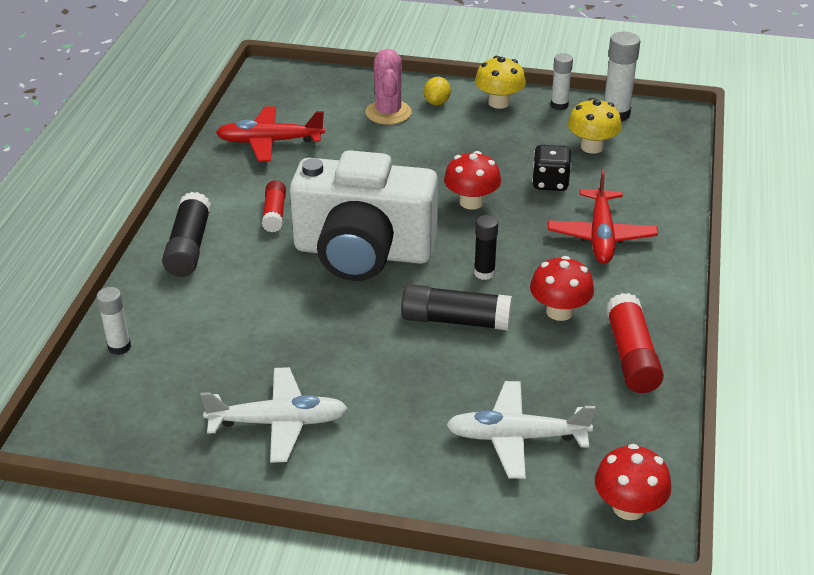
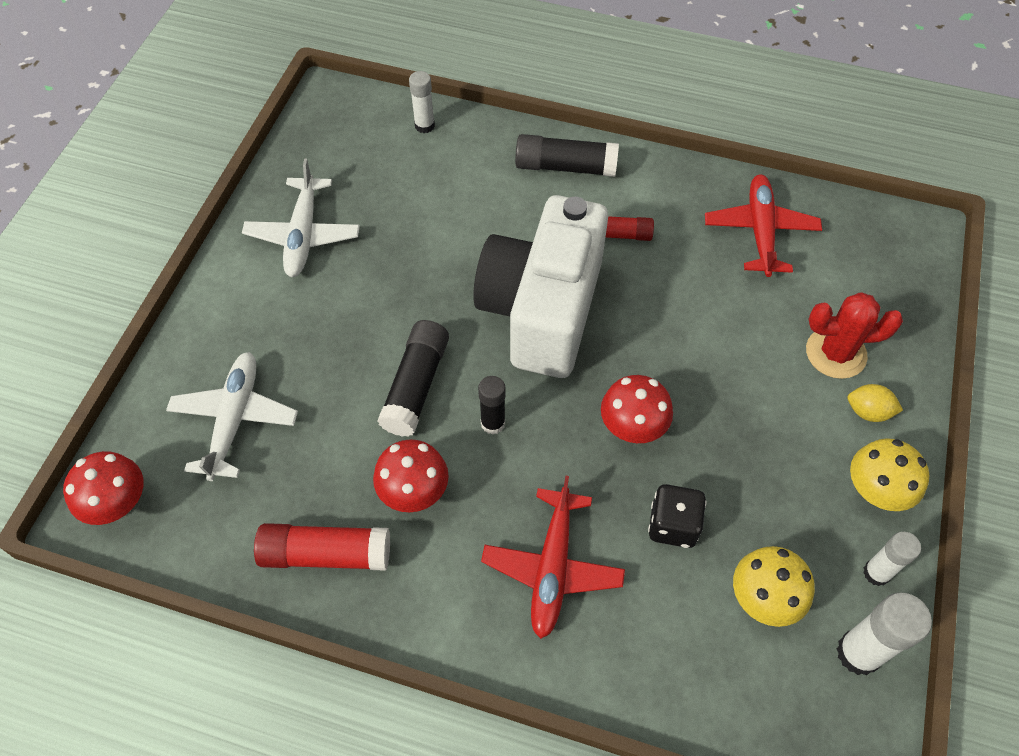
camera: 95 degrees right, 20 degrees up
(388, 113) = (835, 353): pink cactus -> red cactus
(601, 235) = (553, 567): red plane -> red plane turned 90 degrees counterclockwise

